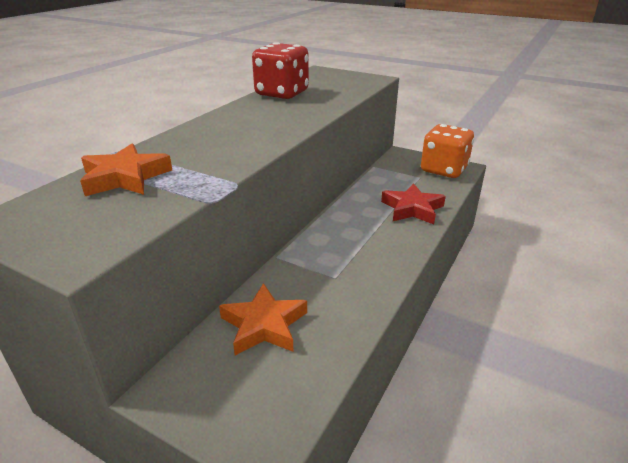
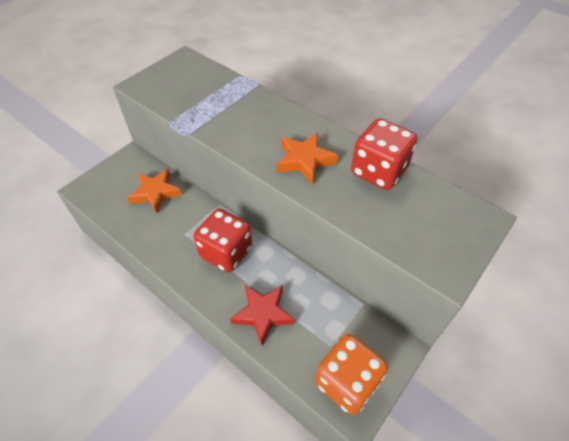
camera: 100 degrees right, 20 degrees up
(125, 177) = (214, 89): orange star -> orange star (304, 160)
(351, 240) = (226, 252): none -> red dice

